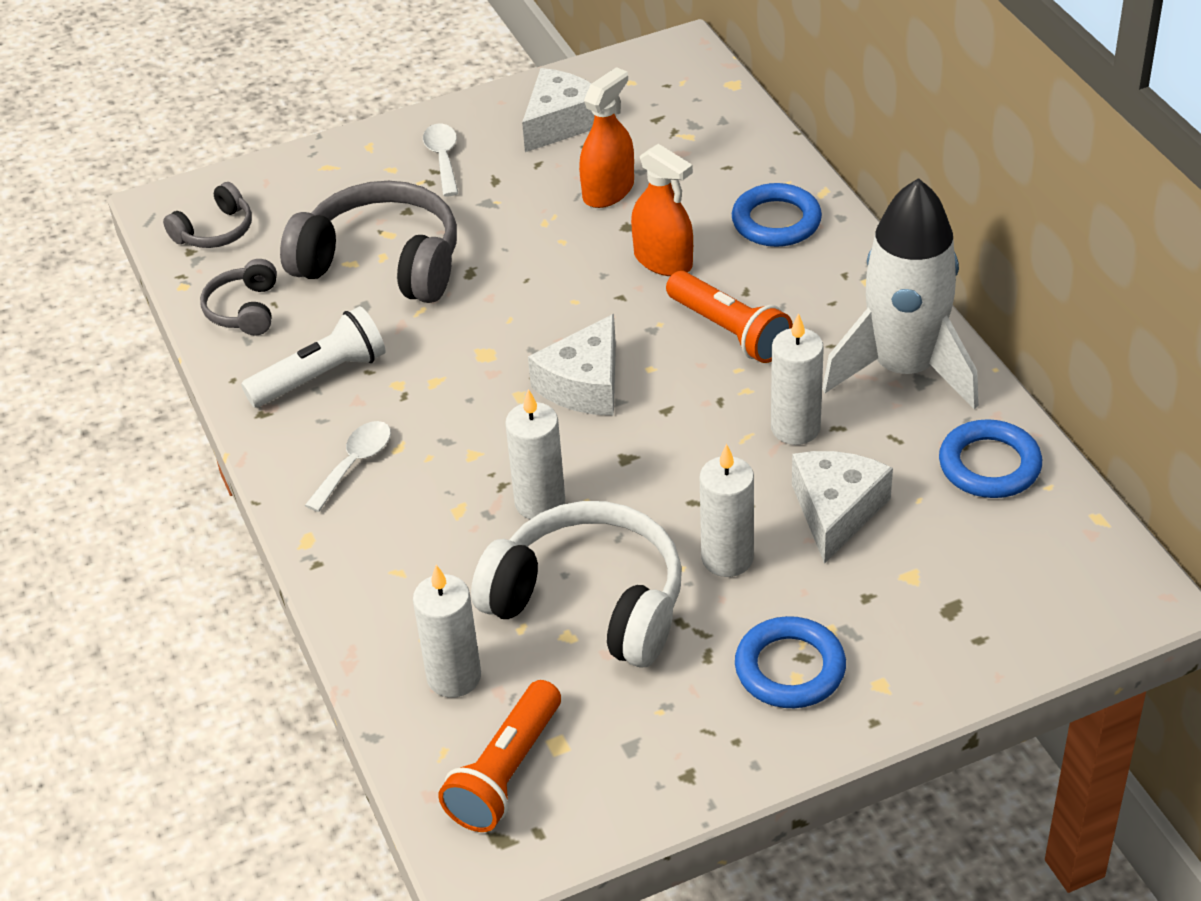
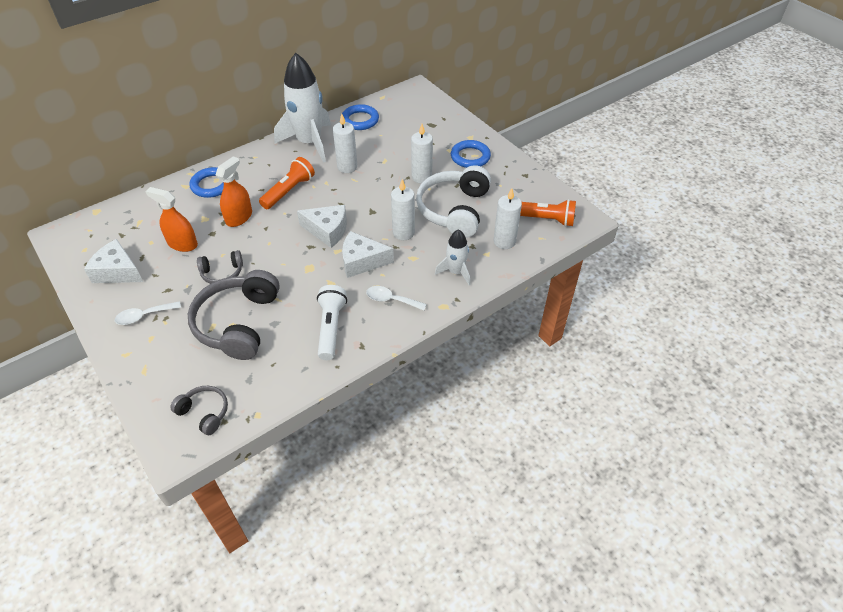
camera: 105 degrees left, 5 degrees up
(245, 310) = (279, 376): grey headphones -> grey headphones (222, 273)
(321, 376) = (331, 328): white flashlight -> white flashlight turned 45 degrees clockwise
(391, 573) = (455, 272): none -> white rocket
(836, 511) = (391, 153): white cheese -> white cheese (362, 261)

